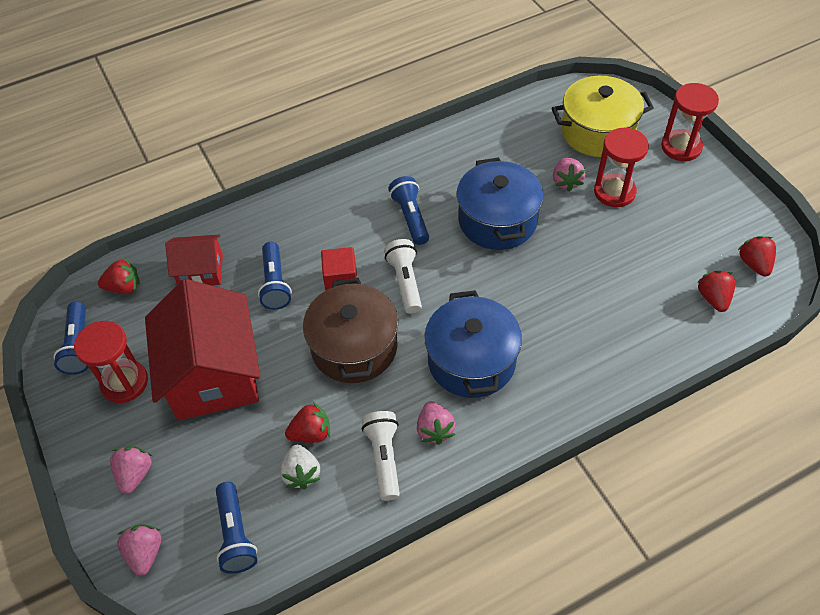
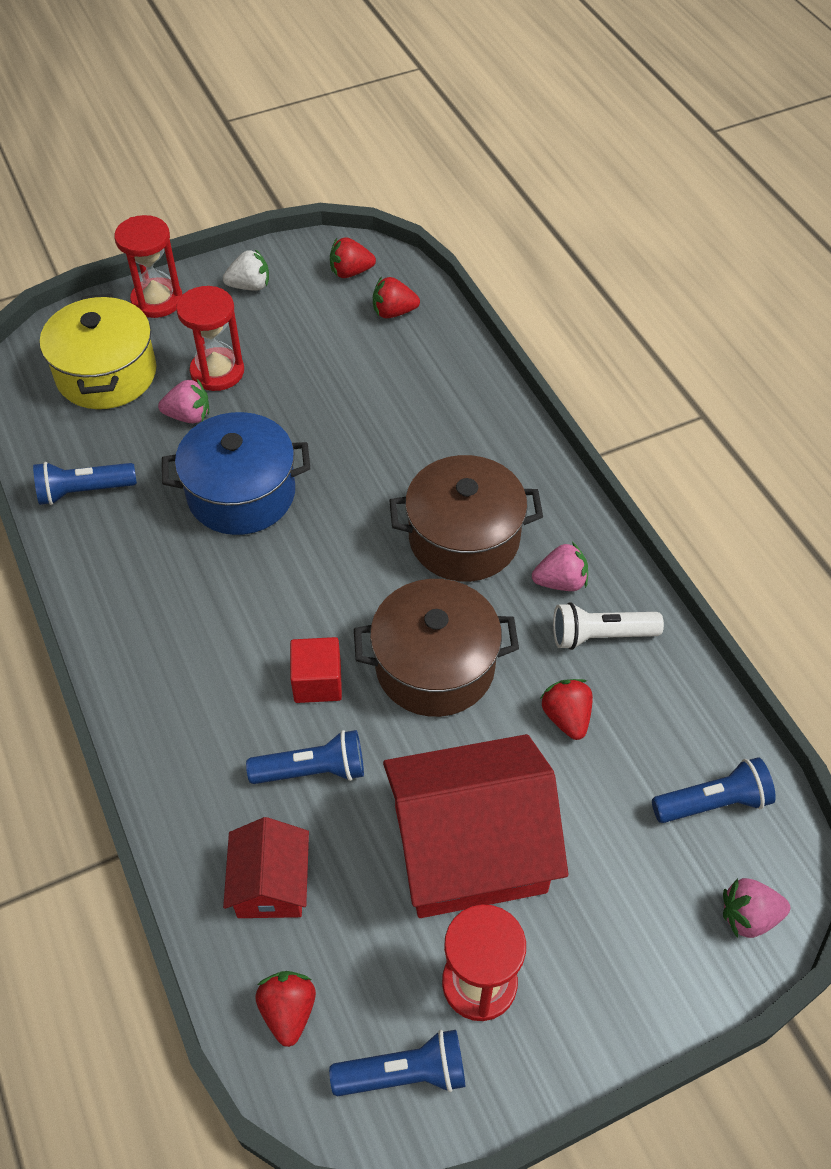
camera: 90 degrees left, 0 degrees up
(135, 474) = (634, 945): pink strawberry -> none
(301, 473) = (624, 727): white strawberry -> white strawberry (250, 286)
(405, 282) = (332, 603): white flashlight -> none
(410, 217) = (215, 592): blue flashlight -> blue flashlight (84, 491)
(471, 361) = (464, 538): blue pot -> brown pot

